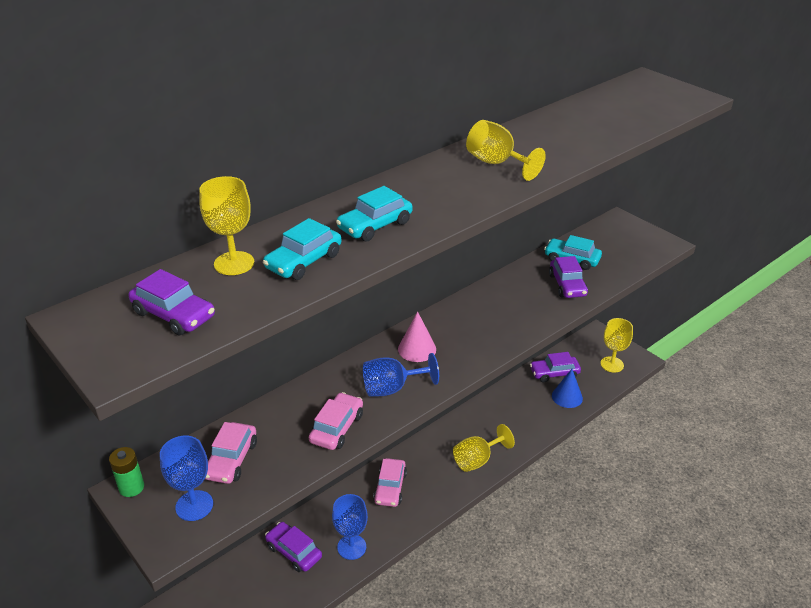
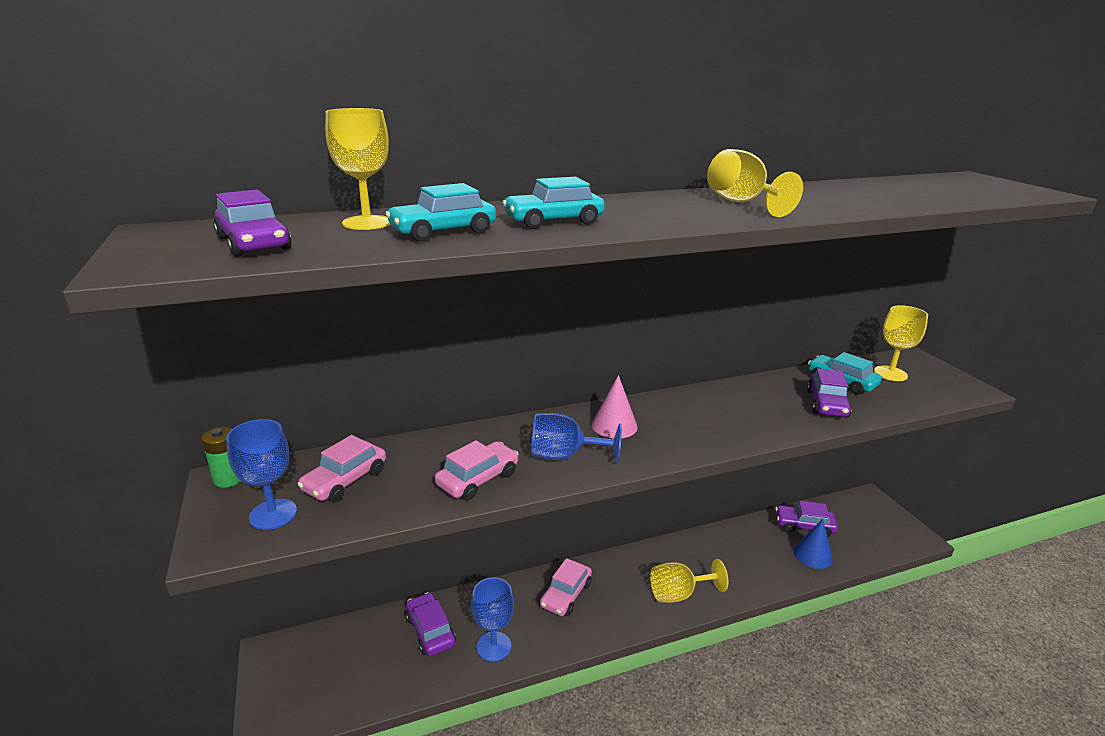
camera: 20 degrees right, 10 degrees down
(612, 364) = (880, 534): yellow goblet -> yellow goblet (890, 373)

